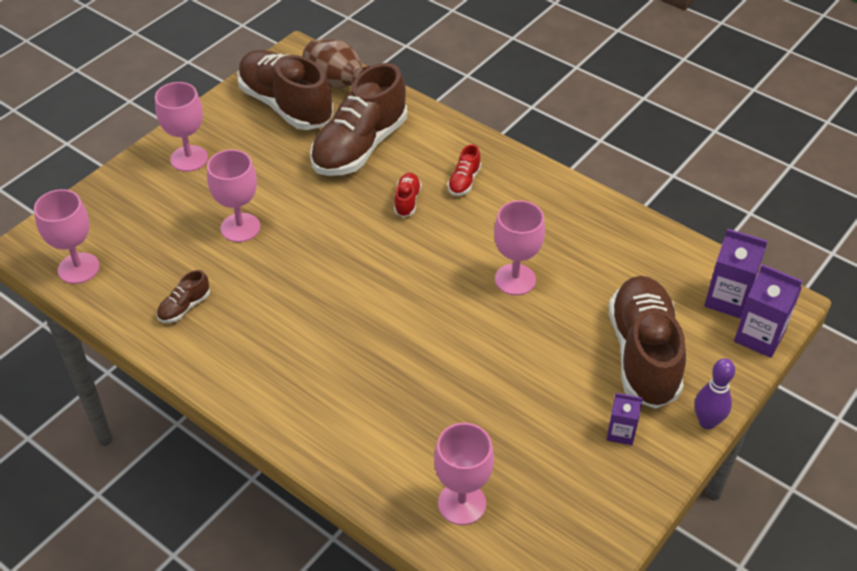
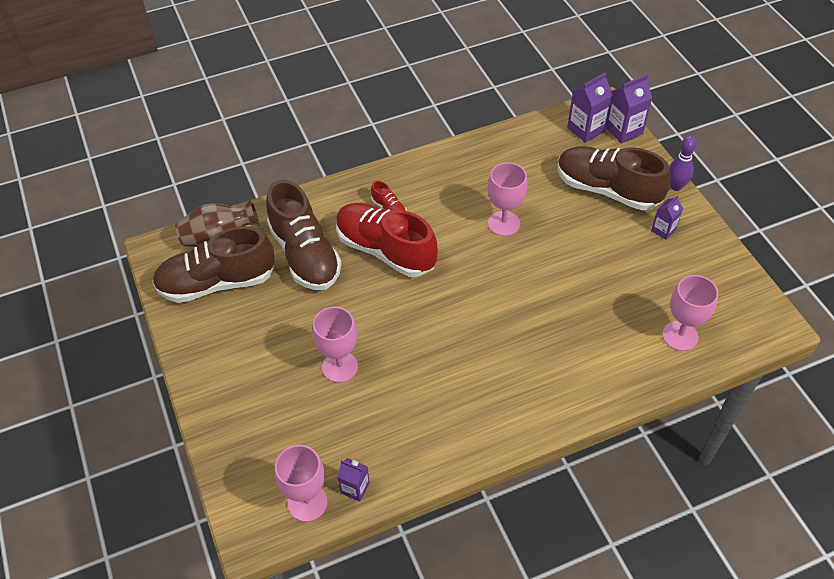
camera: 60 degrees left, 5 degrees up
(109, 294) = (355, 488): none -> purple carton
(184, 307) = (404, 437): brown shoe -> none
(189, 158) = (229, 374): pink goblet -> none
(407, 201) = (385, 250): red shoe -> red shoe, size x2.39

